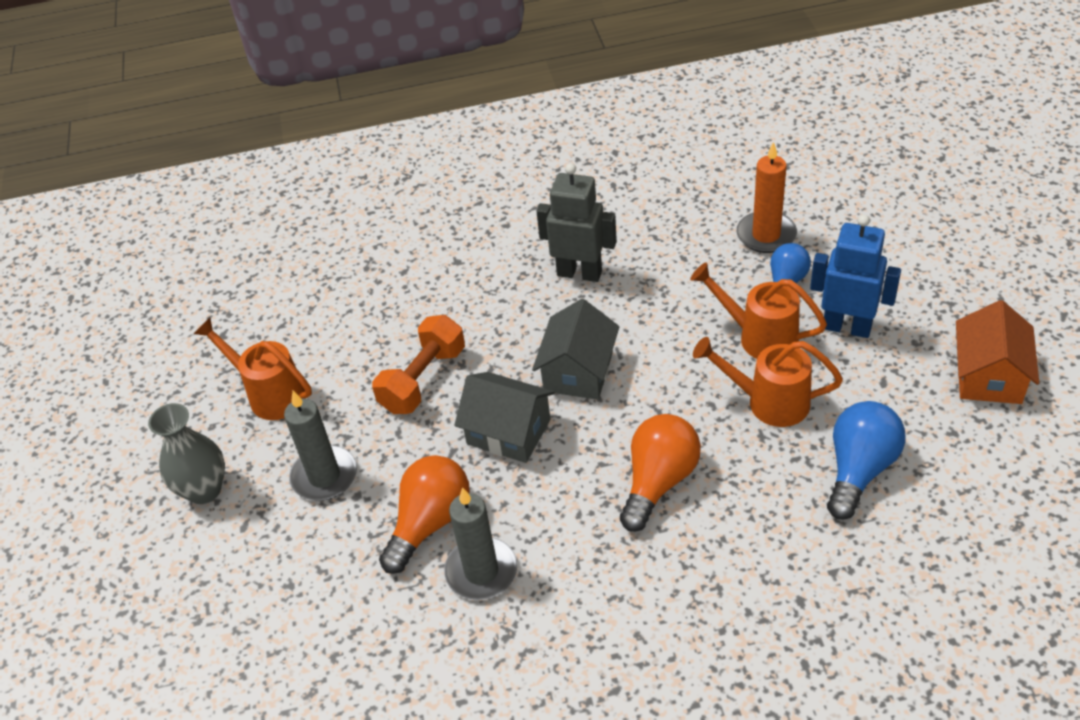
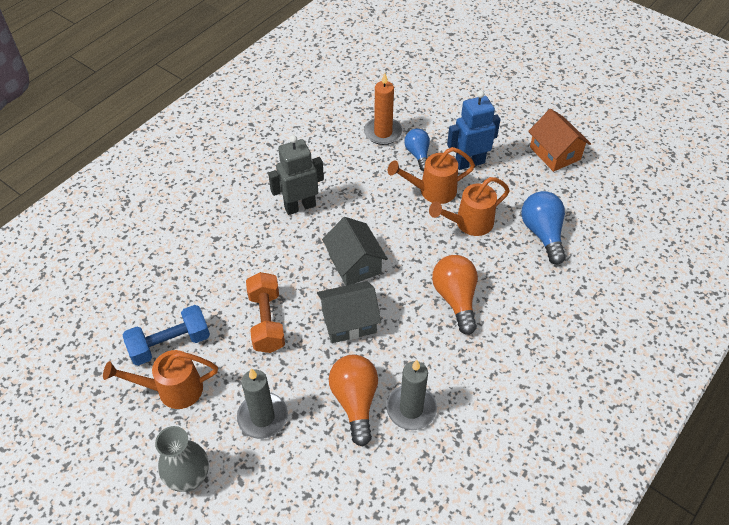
camera: 45 degrees left, 5 degrees up
(310, 346) = (170, 344): none -> blue dumbbell

